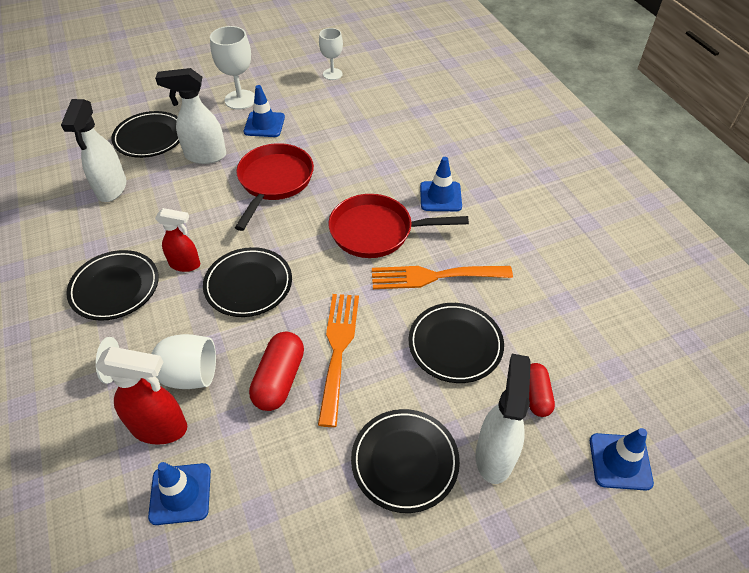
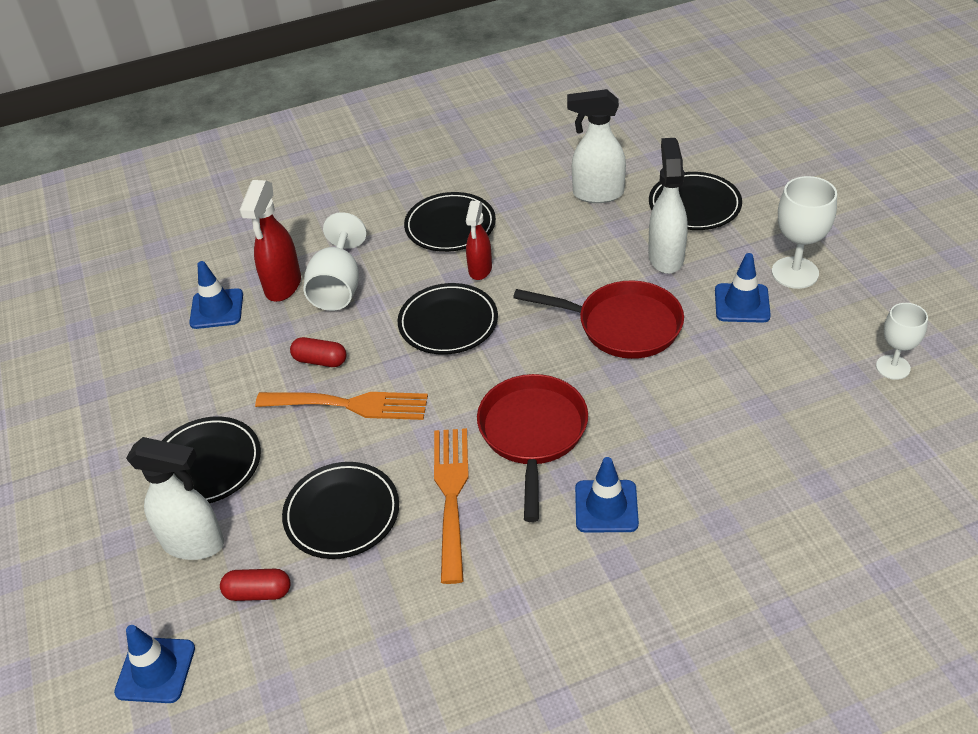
camera: 95 degrees right, 5 degrees down
(279, 379) = (320, 360): red capsule -> red capsule, size x0.65

